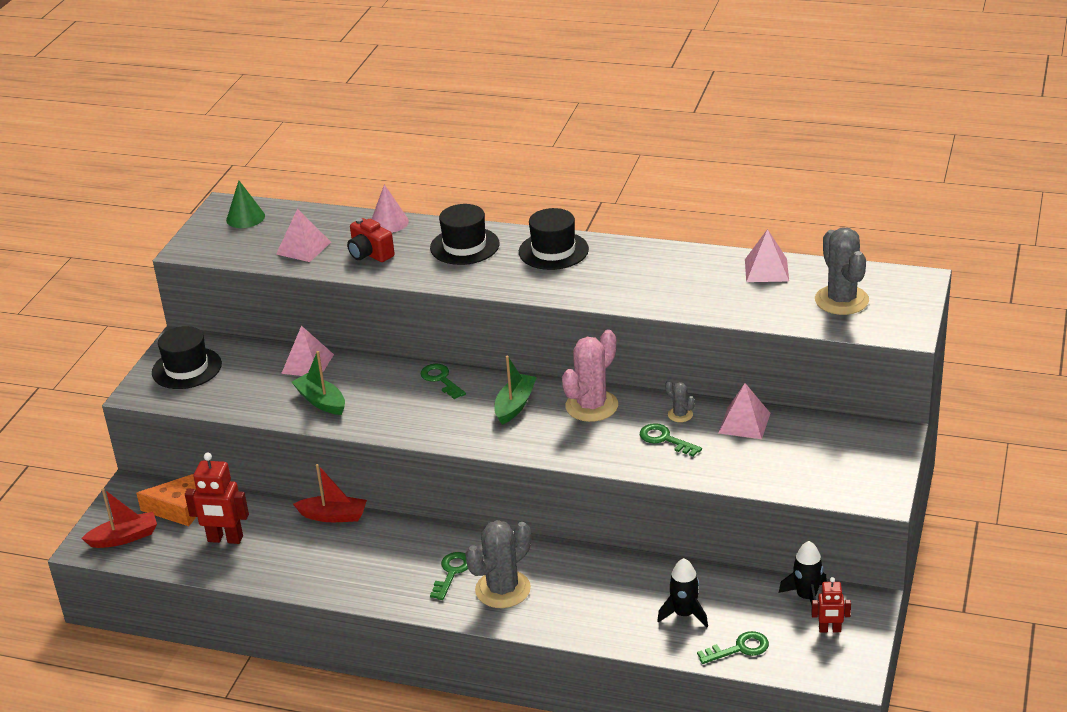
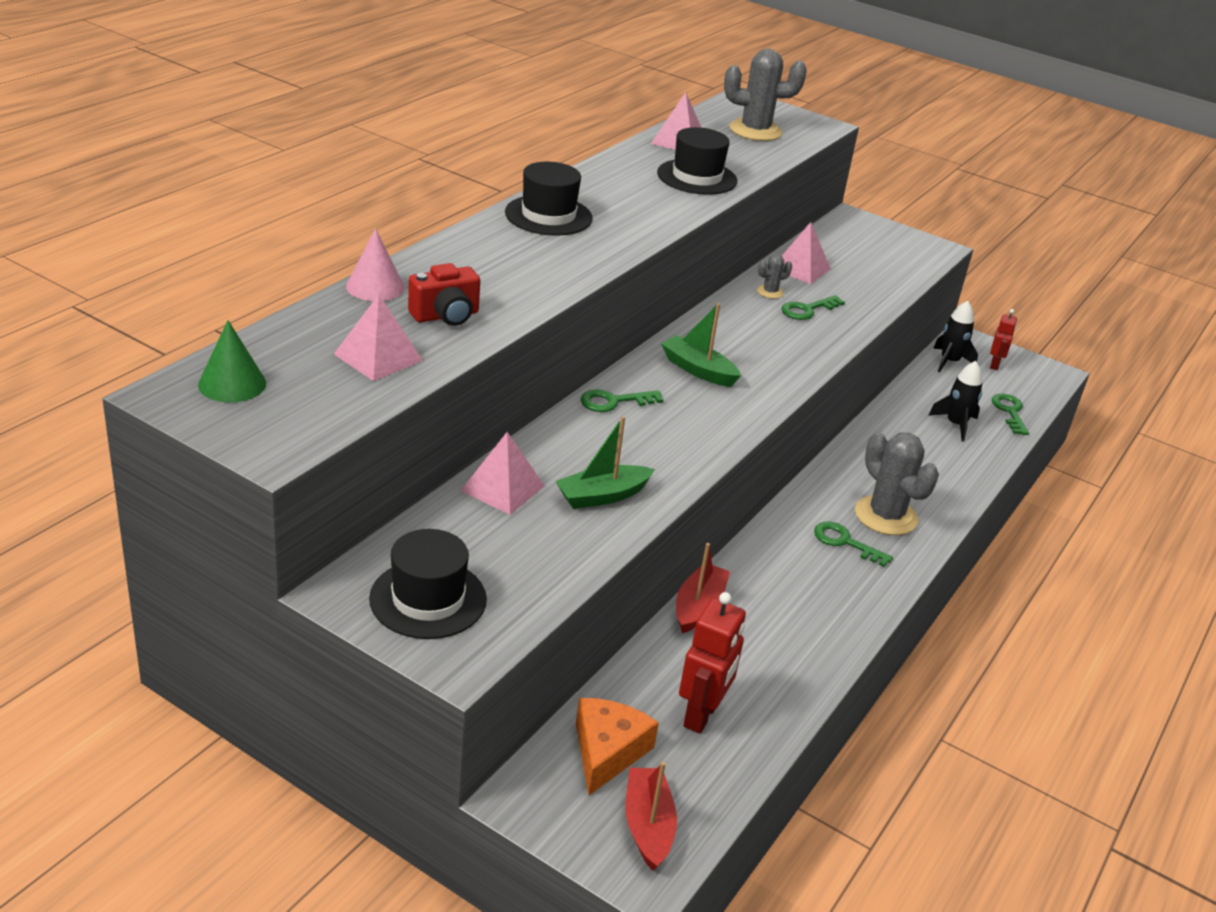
camera: 80 degrees left, 0 degrees up
(464, 246) = (487, 257): black hat -> black hat (697, 177)
(591, 406) = (727, 330): pink cactus -> none

